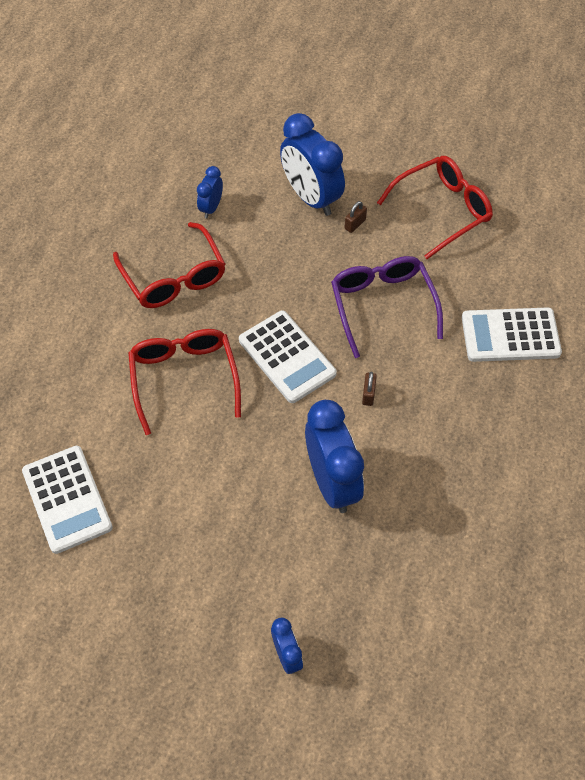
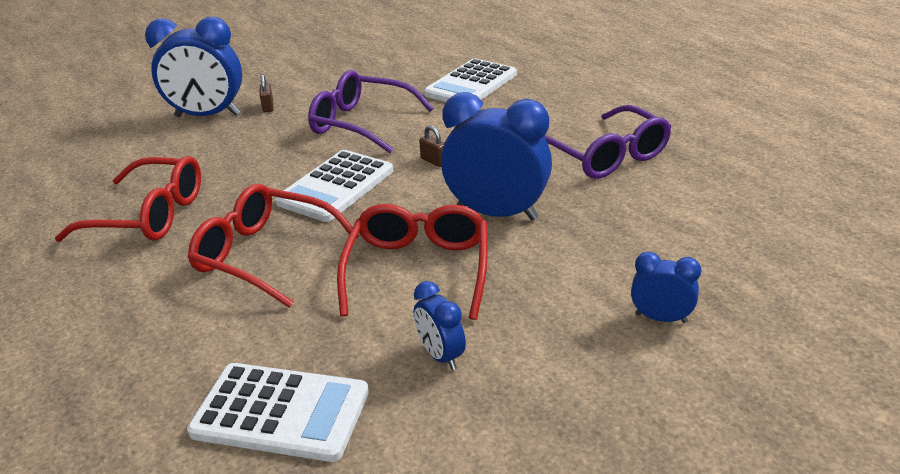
camera: 50 degrees left, 25 degrees down
(211, 208) = (121, 165): blue clock -> blue clock (440, 356)
(287, 357) = (336, 187): white calculator -> white calculator turned 120 degrees clockwise
(442, 210) = (322, 70): red glasses -> red glasses (418, 269)
(471, 508) = (605, 156): none -> purple glasses

